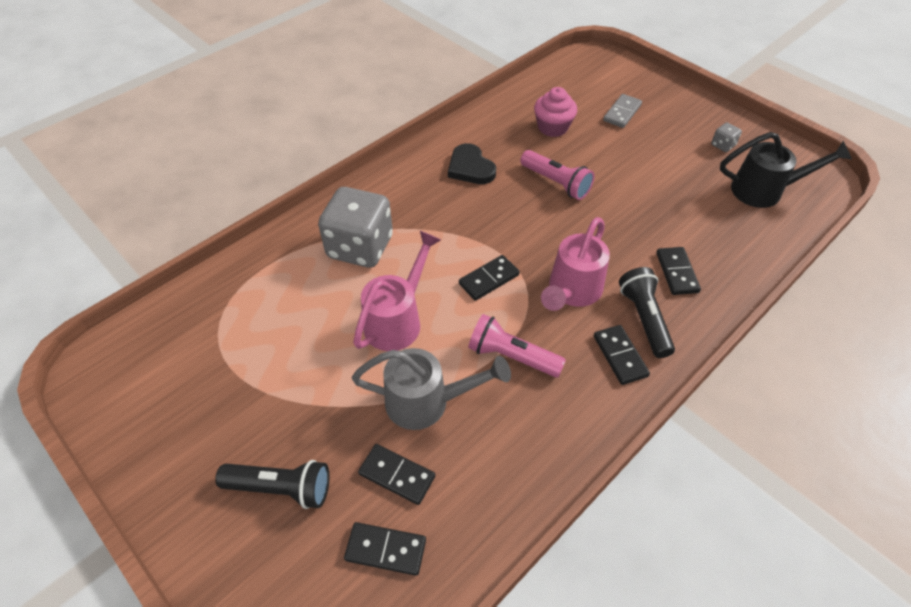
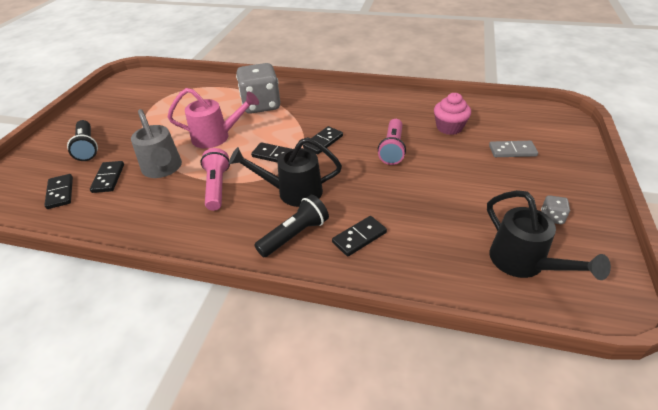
camera: 60 degrees right, 10 degrees down
(470, 168) = (366, 113): black heart -> none
(572, 291) = (293, 192): pink watering can -> black watering can
(620, 356) = (249, 234): black domino -> black domino (323, 142)

